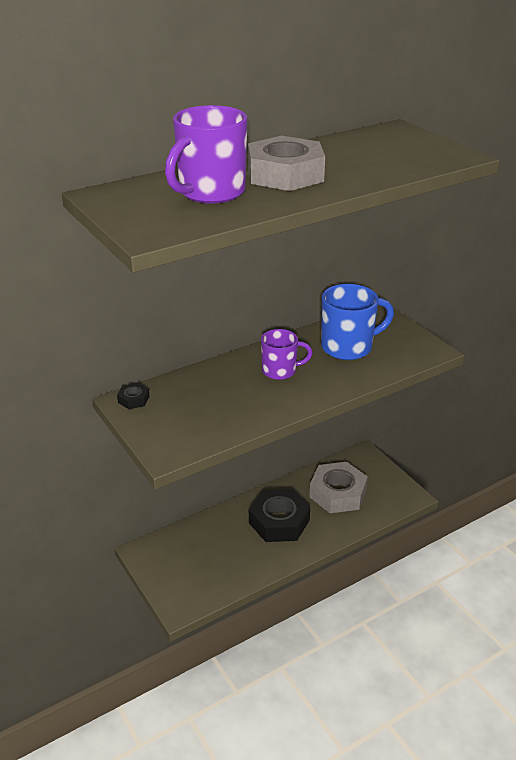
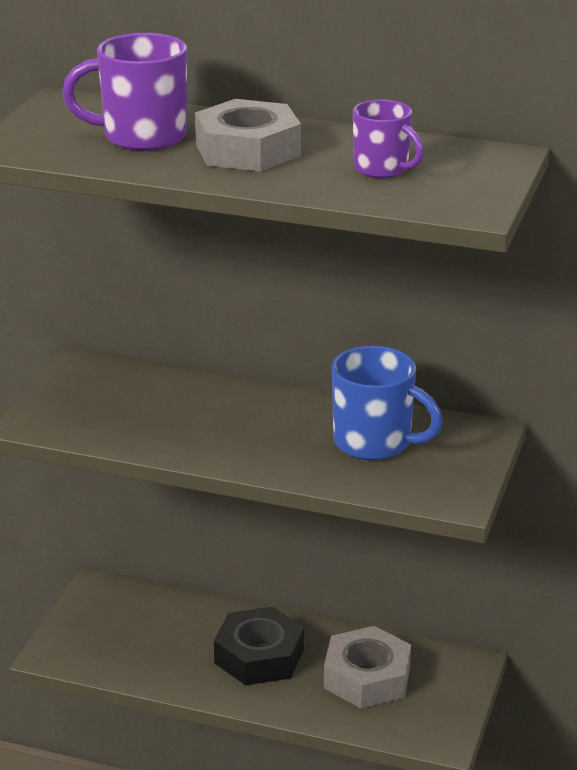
camera: 50 degrees right, 5 degrees down
(133, 399) = (90, 367): black nut -> none
(280, 371) = (259, 422): purple mug -> purple mug (382, 169)

